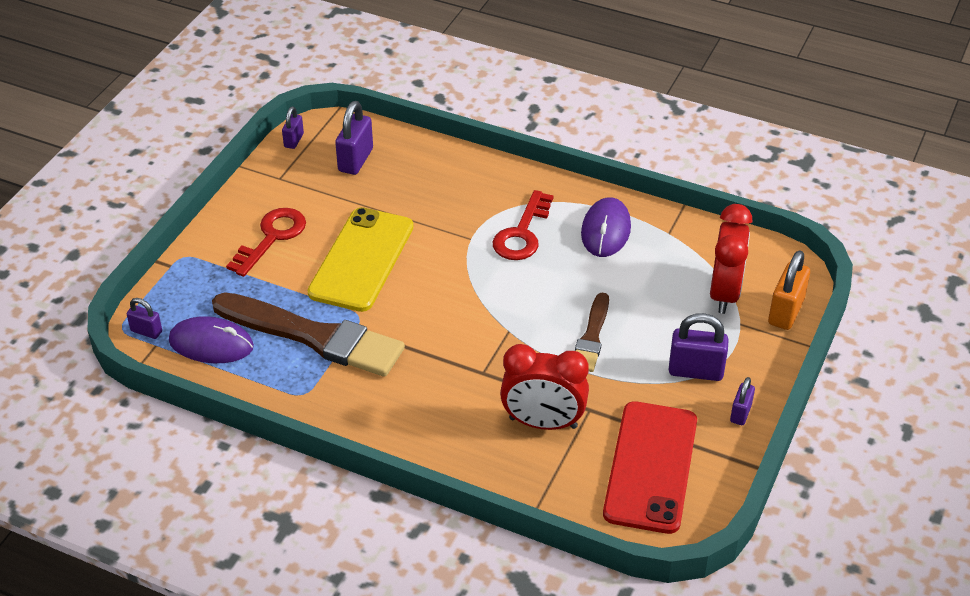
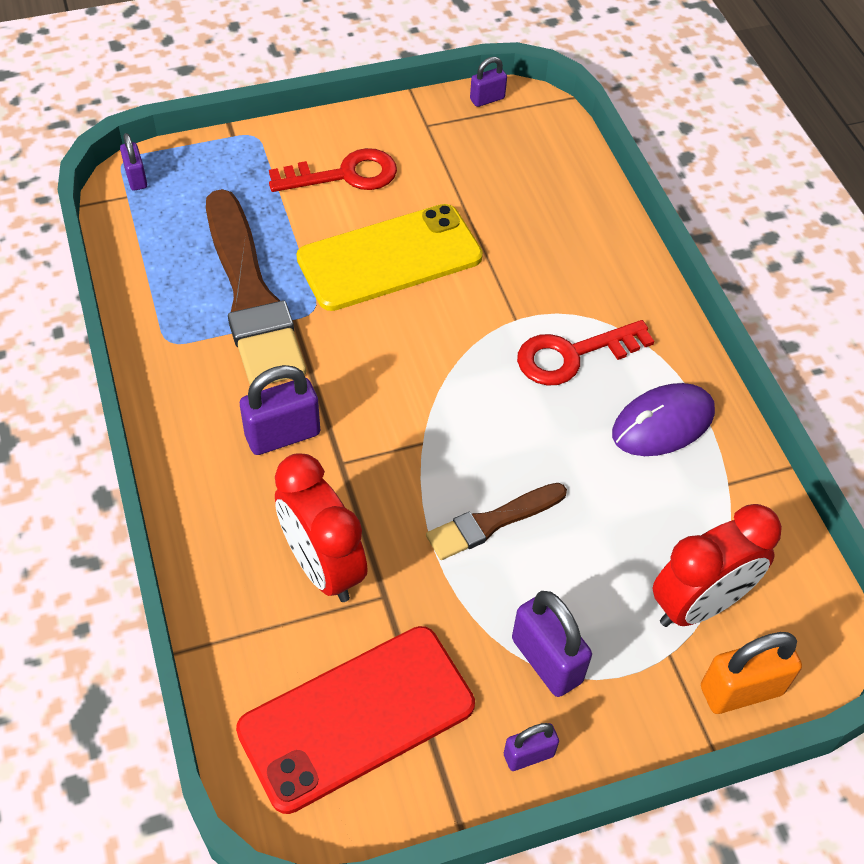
camera: 45 degrees right, 10 degrees up
(211, 344) = (166, 231): purple mouse -> none
(355, 160) = (516, 158): purple padlock -> purple padlock (283, 435)

